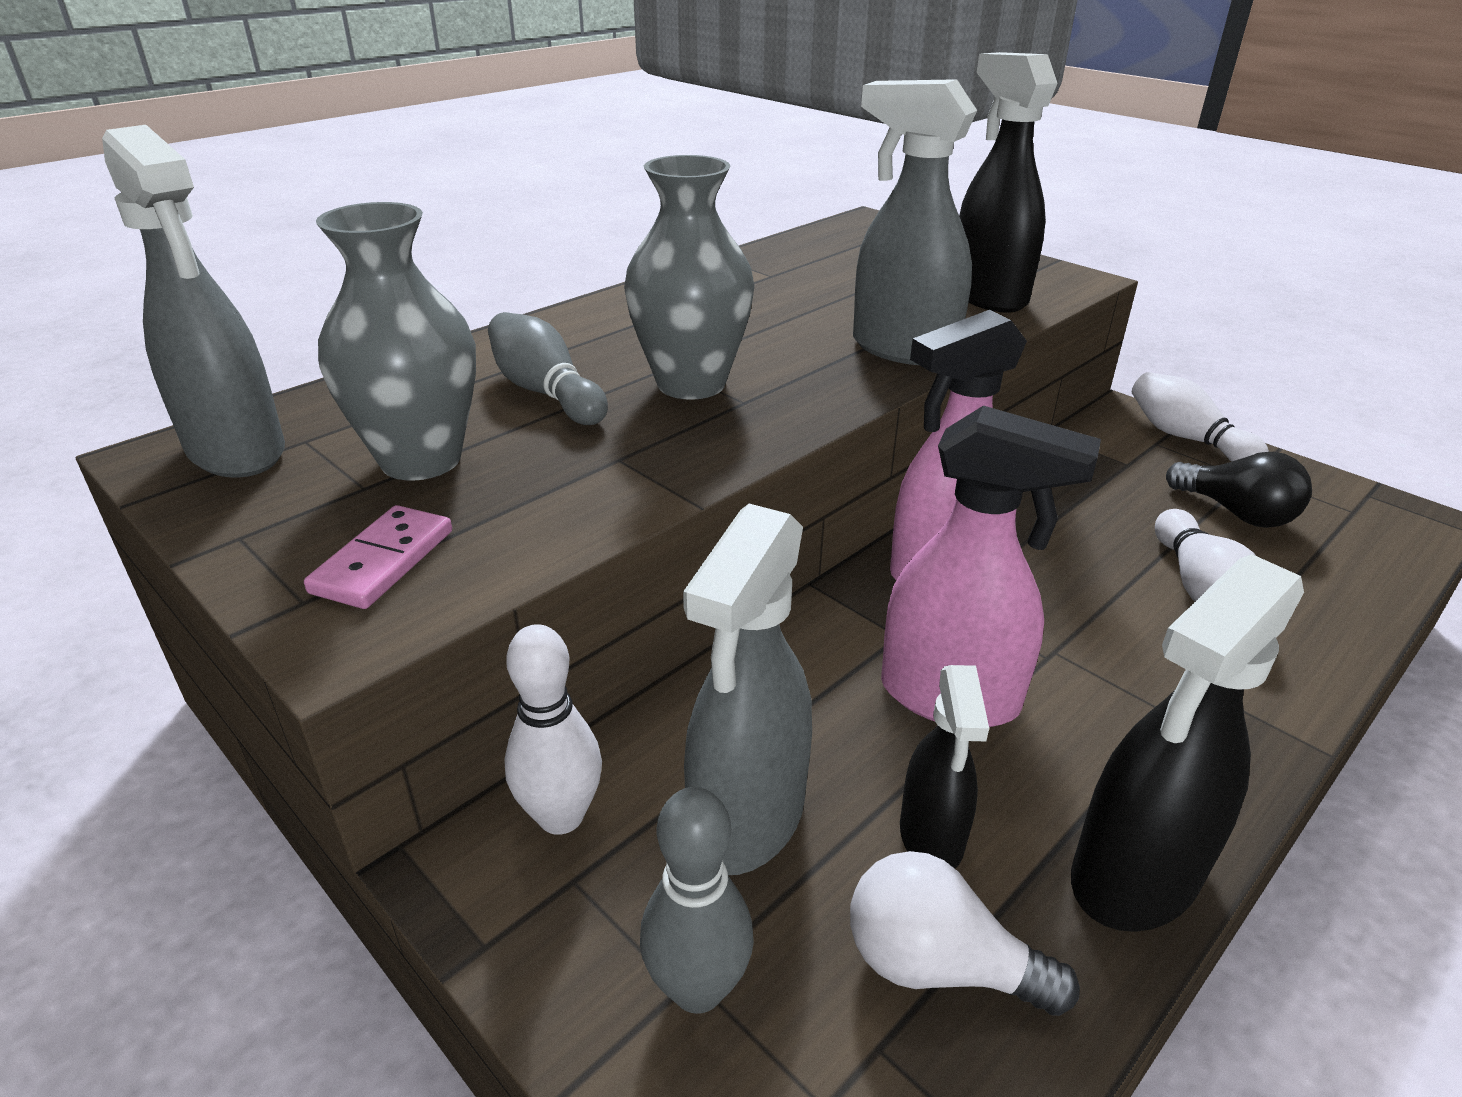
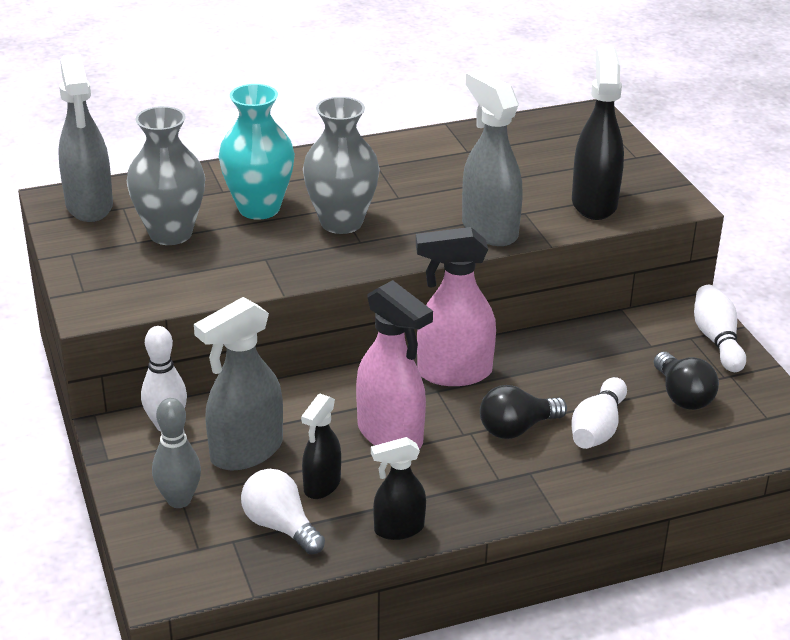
camera: 25 degrees right, 0 degrees up
(383, 561) = (124, 282): pink domino -> none
(546, 393) = (259, 208): grey bowling pin -> turquoise vase
(1106, 623) = (516, 428): none -> black light bulb
(1134, 876) = (398, 529): black spray bottle -> black spray bottle, size x0.60

